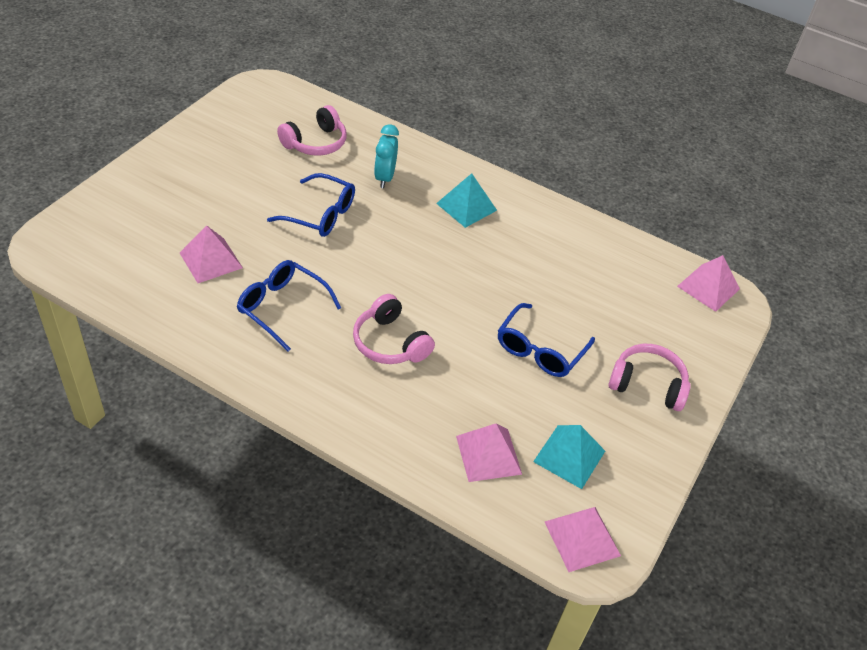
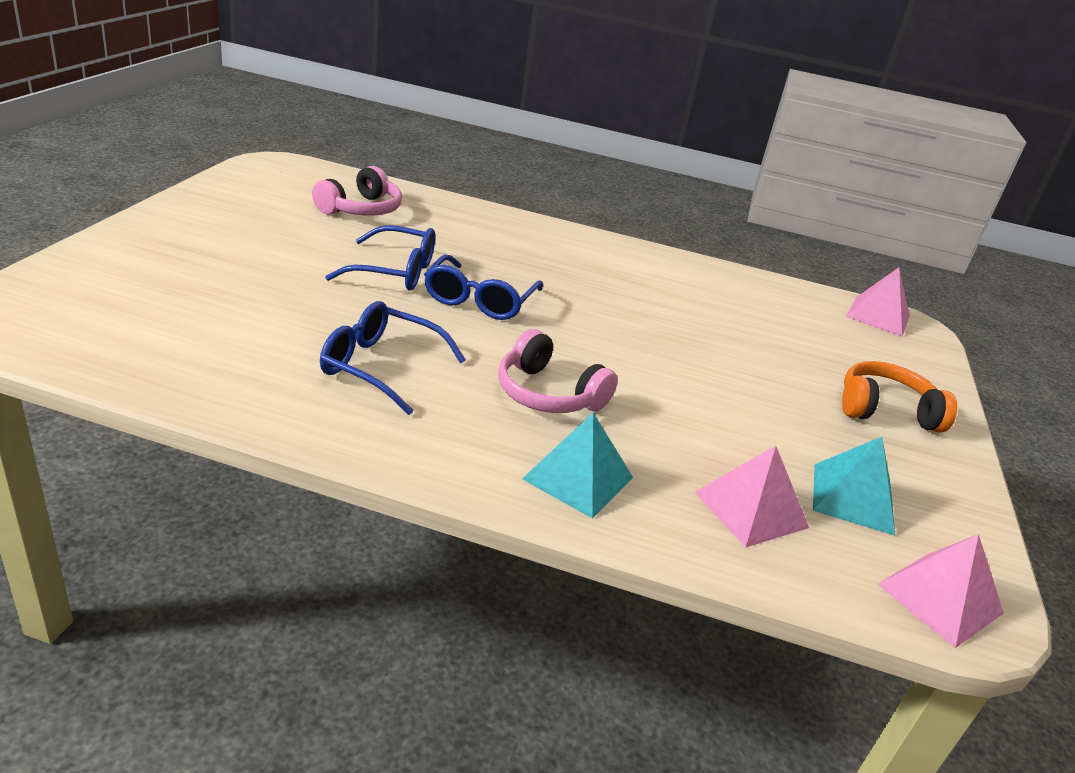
camera: 15 degrees left, 15 degrees down
(211, 260) = (257, 322): pink pyramid -> none
(385, 178) = (461, 237): turquoise clock -> none
(466, 207) = (571, 259): turquoise pyramid -> turquoise pyramid (578, 478)
(540, 350) = (740, 386): blue glasses -> blue glasses (479, 300)
(647, 384) = (885, 410): pink headphones -> orange headphones

